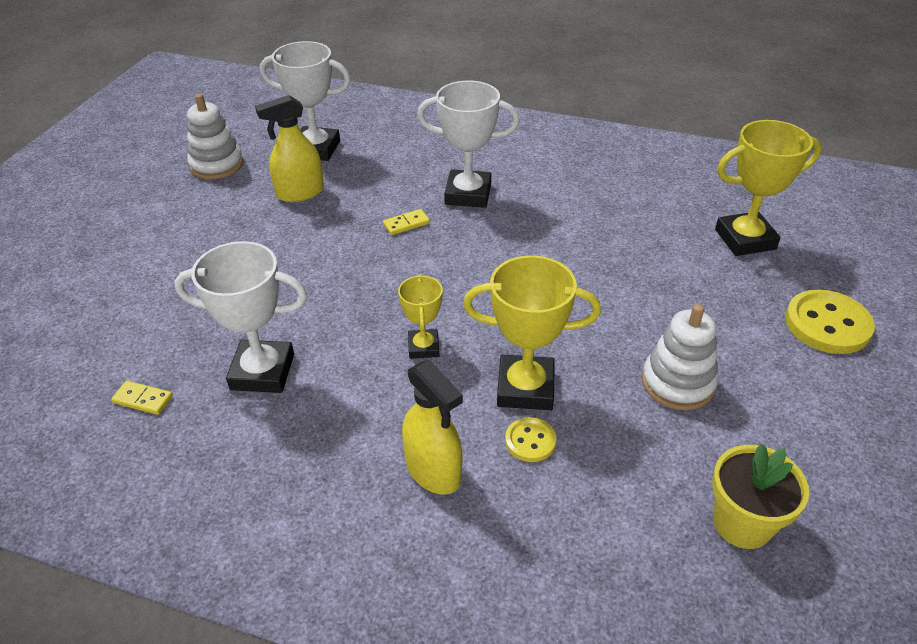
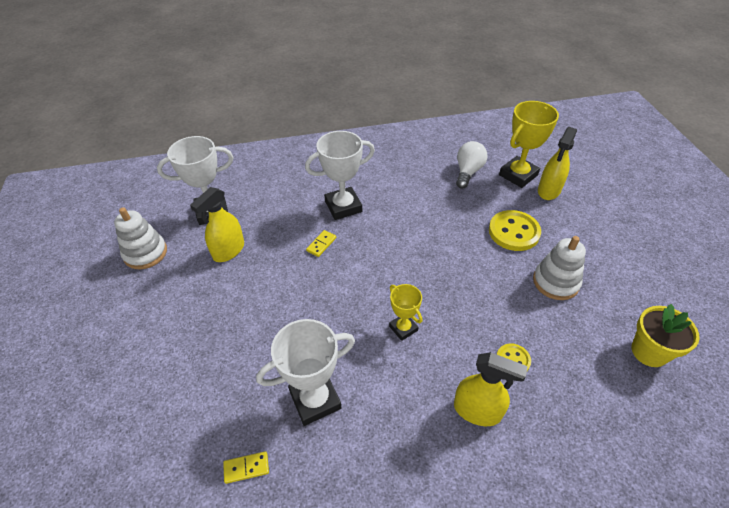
camera: 30 degrees left, 5 degrees up
(525, 388) = (482, 326): yellow trophy -> none
(672, 211) = (468, 172): none -> white light bulb
(776, 274) = (549, 191): none -> yellow spray bottle
(827, 324) = (595, 211): yellow button -> yellow button (513, 232)

